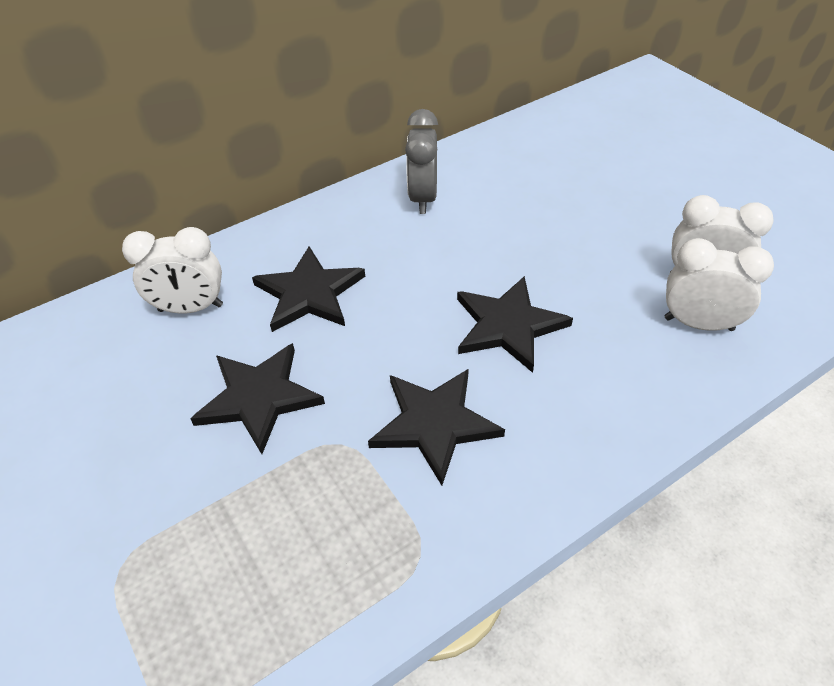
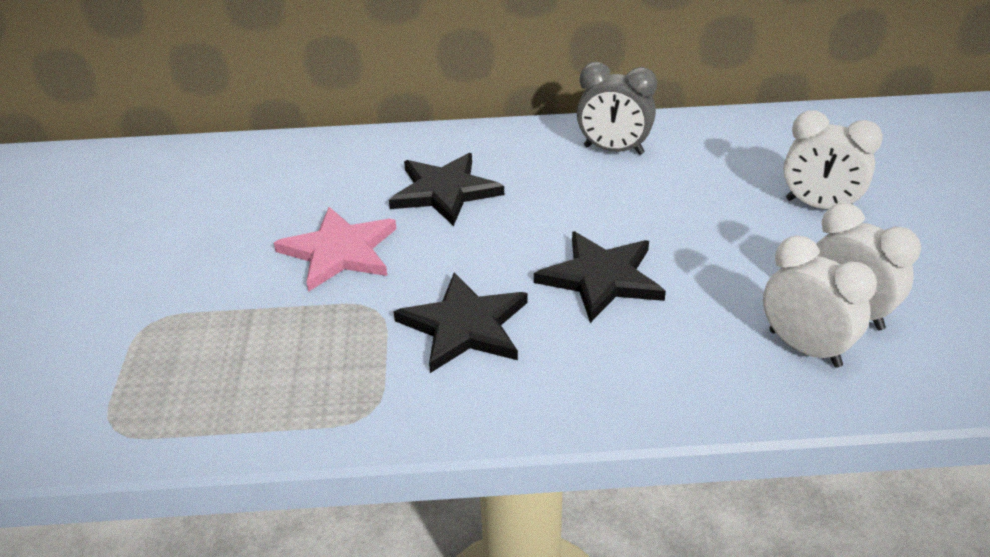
camera: 30 degrees right, 10 degrees down
(191, 308) = (341, 170): white clock -> white clock (819, 206)
(258, 397) = (339, 251): black star -> pink star
(423, 198) = (613, 150): grey clock -> grey clock turned 105 degrees counterclockwise

